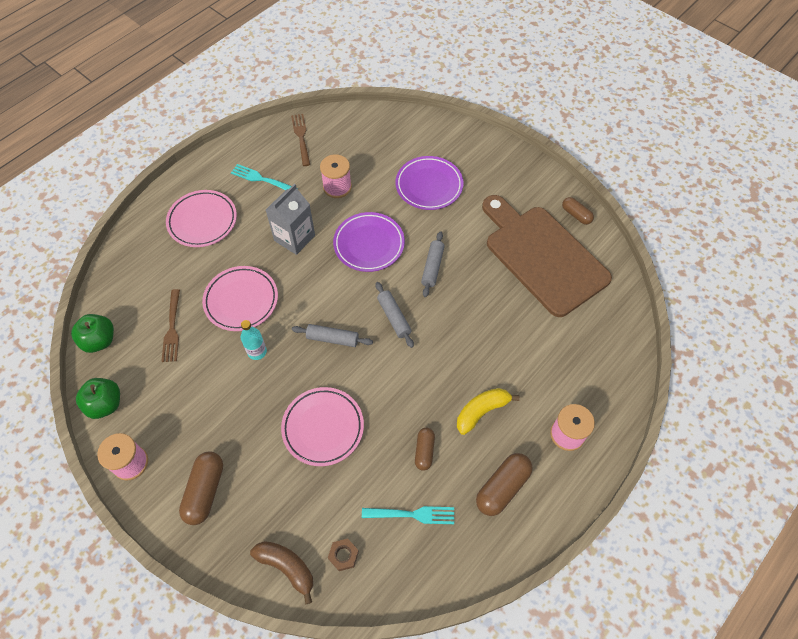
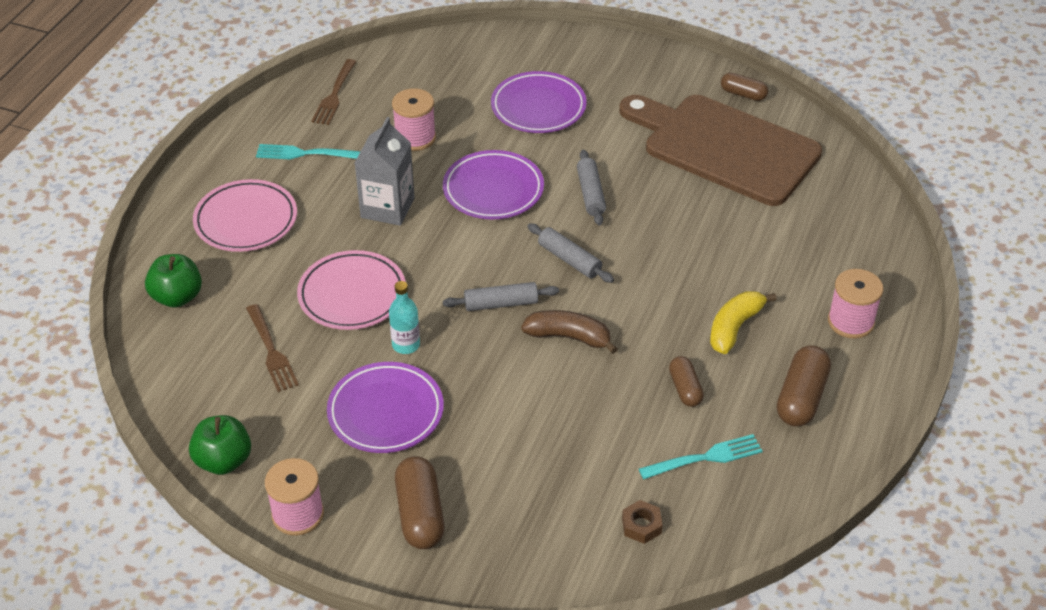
camera: 20 degrees left, 15 degrees down
(99, 340) = (173, 392): green apple -> green apple (177, 297)
(220, 401) = (385, 412): none -> purple plate
(287, 567) = (575, 560): brown banana -> brown banana (568, 337)
(301, 138) = (334, 94): brown fork -> brown fork turned 135 degrees counterclockwise
(323, 428) = (541, 401): pink plate -> none

